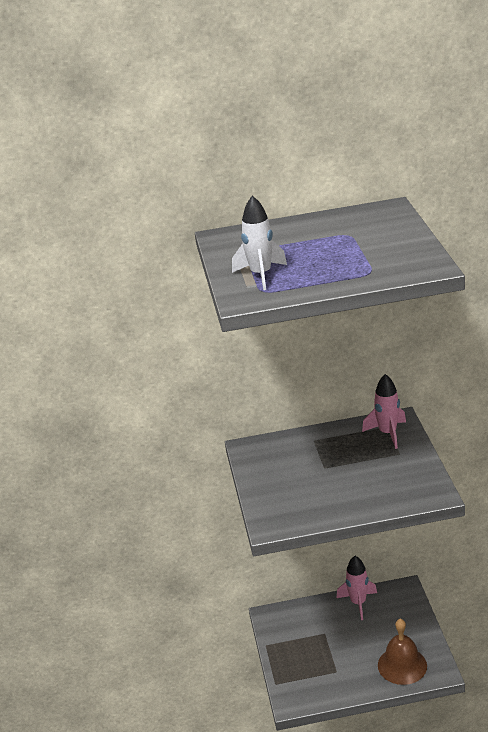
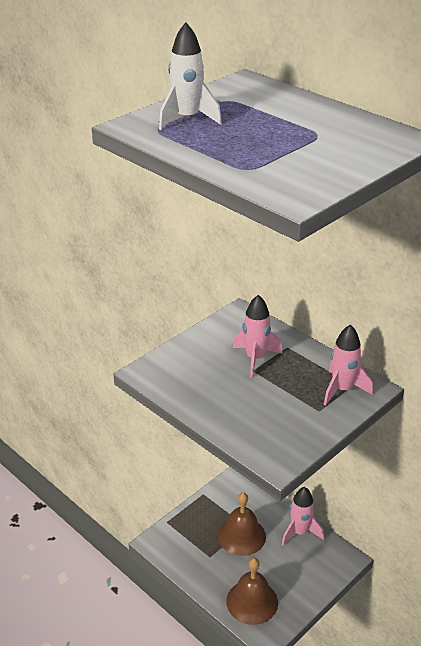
camera: 50 degrees right, 5 degrees up
(312, 461) = (255, 358): none -> pink rocket
(332, 640) = (241, 536): none -> brown bell

